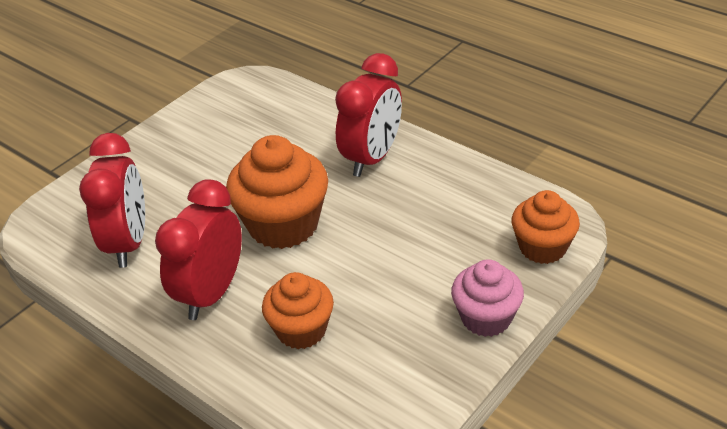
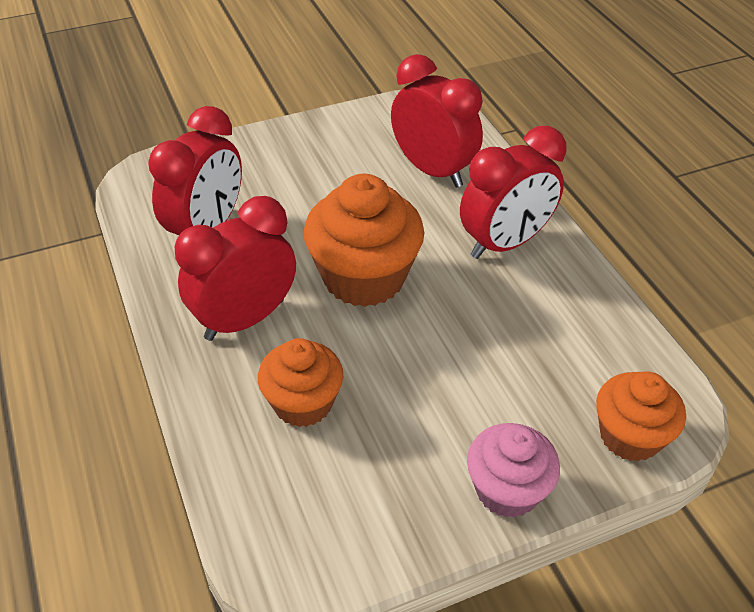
camera: 25 degrees right, 5 degrees up
(281, 127) = (432, 170): none -> red clock

